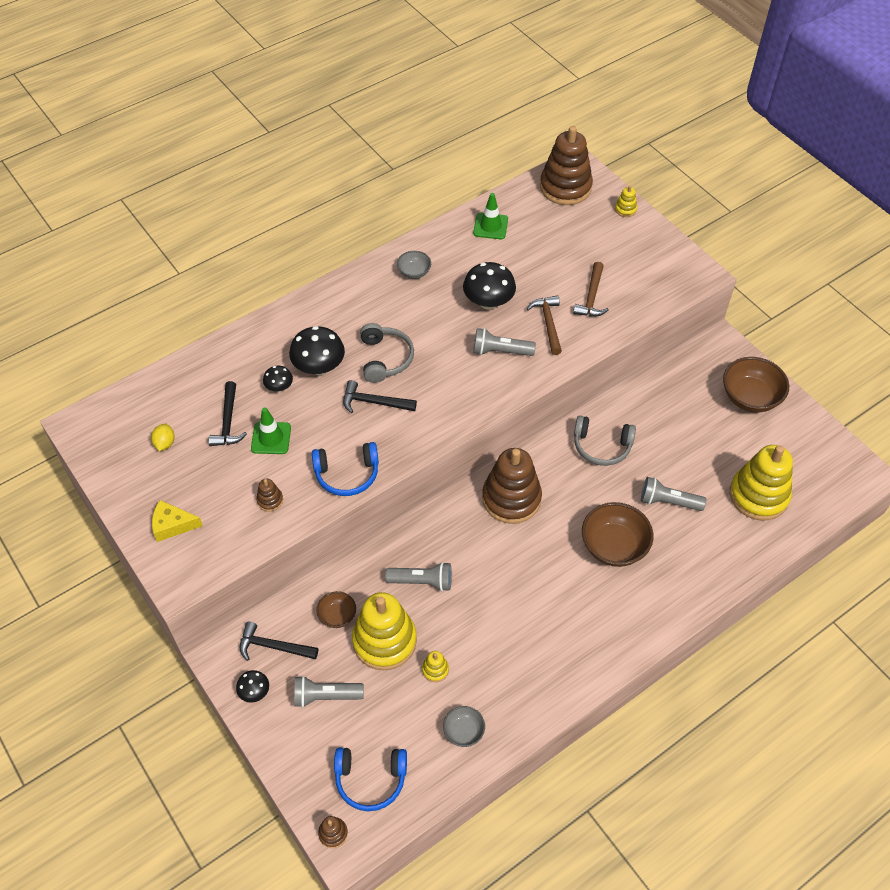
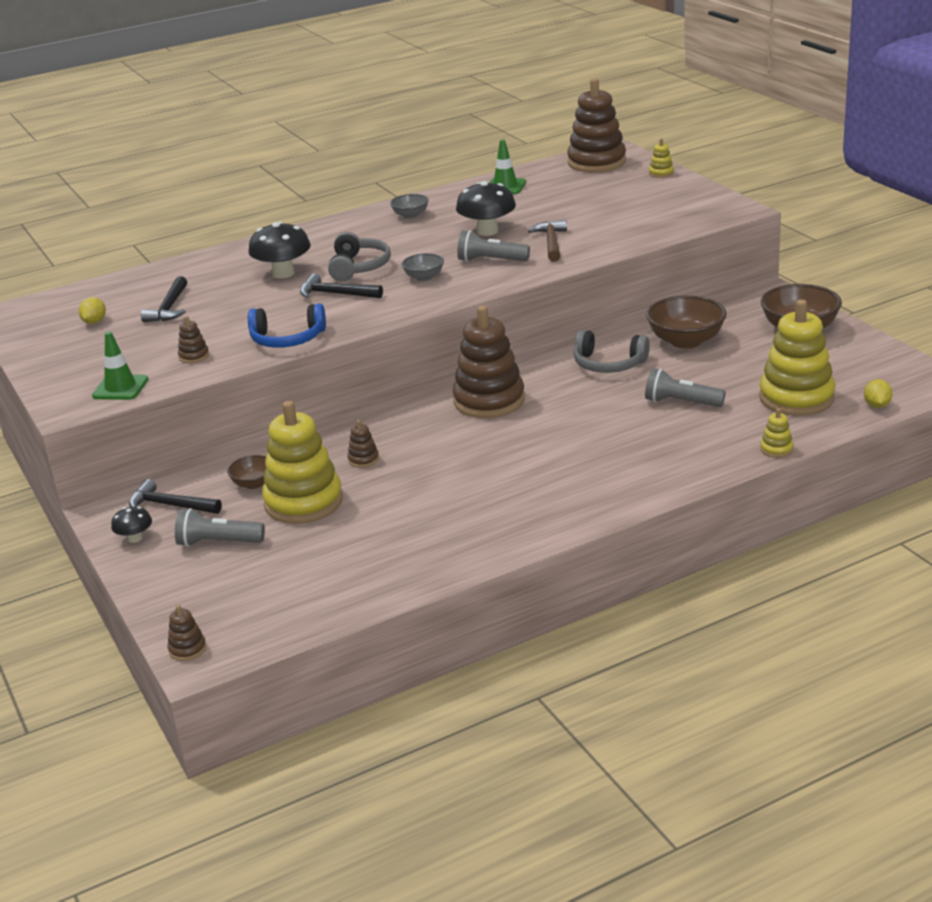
camera: 10 degrees right, 25 degrees down
(172, 525) = (79, 372): yellow cheese -> none
(271, 438) = (212, 317): green traffic cone -> green traffic cone (120, 388)
(279, 387) = (234, 286): black mushroom -> none
(370, 779) = (249, 607): blue headphones -> none
(422, 581) = (363, 459): grey flashlight -> brown stacking toy
(435, 670) = (358, 524): yellow stacking toy -> yellow stacking toy (776, 449)
(463, 731) = (377, 572): grey bowl -> grey bowl (424, 277)
(591, 297) = (606, 226): brown hammer -> none
(614, 546) = (605, 435): brown bowl -> brown bowl (686, 341)
(822, 506) = (877, 405): none -> yellow lemon

